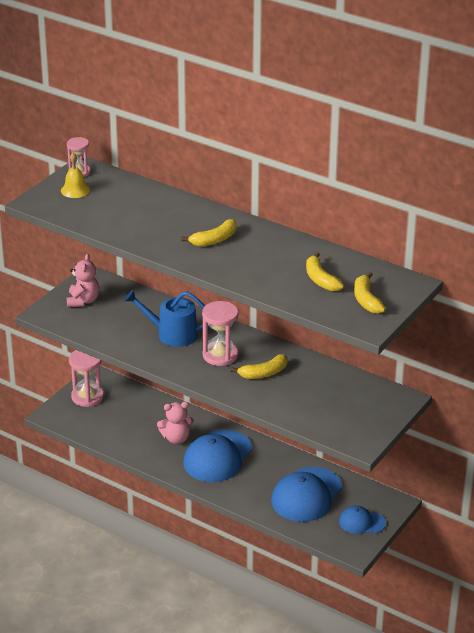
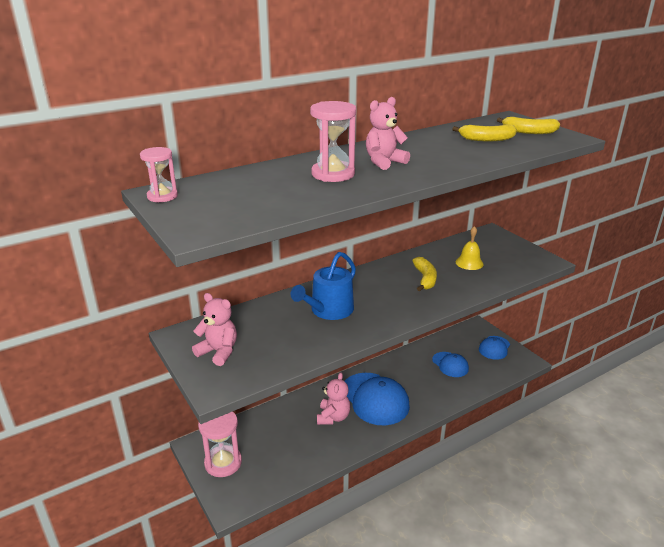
camera: 65 degrees left, 5 degrees down
(75, 190) = (200, 205): yellow bell -> yellow bell (469, 263)
(214, 240) = (384, 162): yellow banana -> pink teddy bear
(220, 355) = (383, 293): pink hourglass -> pink hourglass (333, 174)
(306, 495) = (450, 364): blue cap -> blue cap, size x0.55

